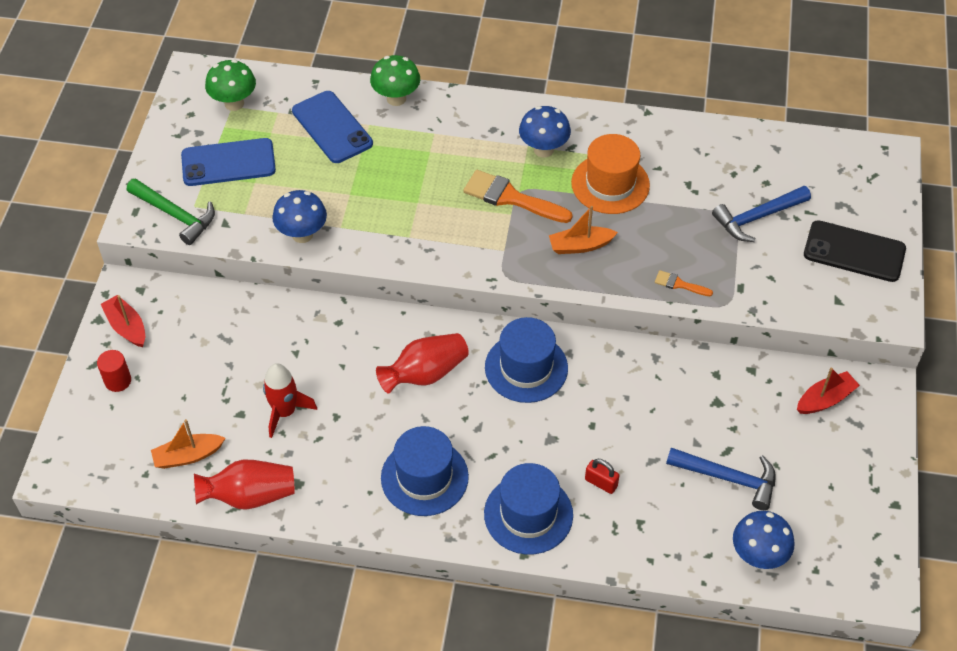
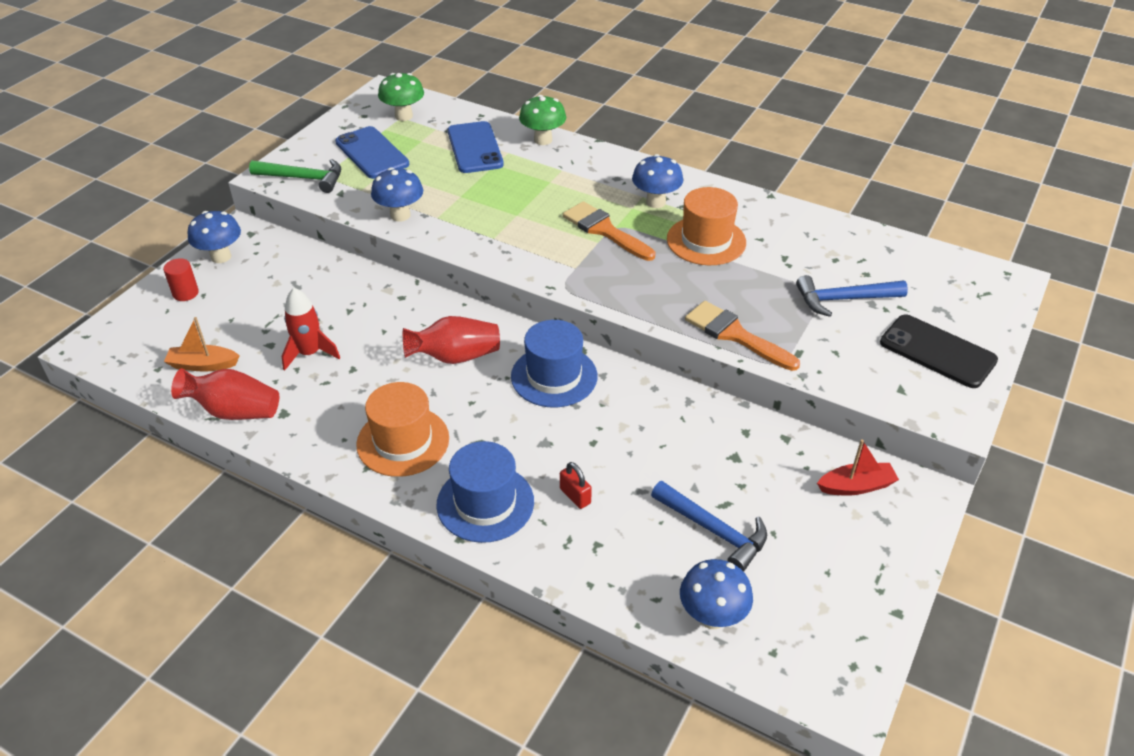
camera: 20 degrees right, 10 degrees down
(127, 327) = (221, 257): red boat -> blue mushroom
(175, 215) = (304, 178): green hammer -> green hammer turned 45 degrees counterclockwise
(228, 163) = (372, 153): blue phone -> blue phone turned 45 degrees clockwise
(424, 477) = (403, 441): blue hat -> orange hat
(580, 246) = (651, 281): orange boat -> none
(679, 284) = (735, 335): orange brush -> orange brush, size x2.01

